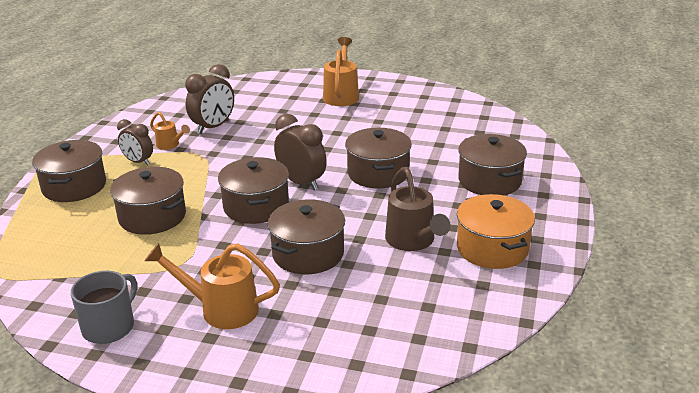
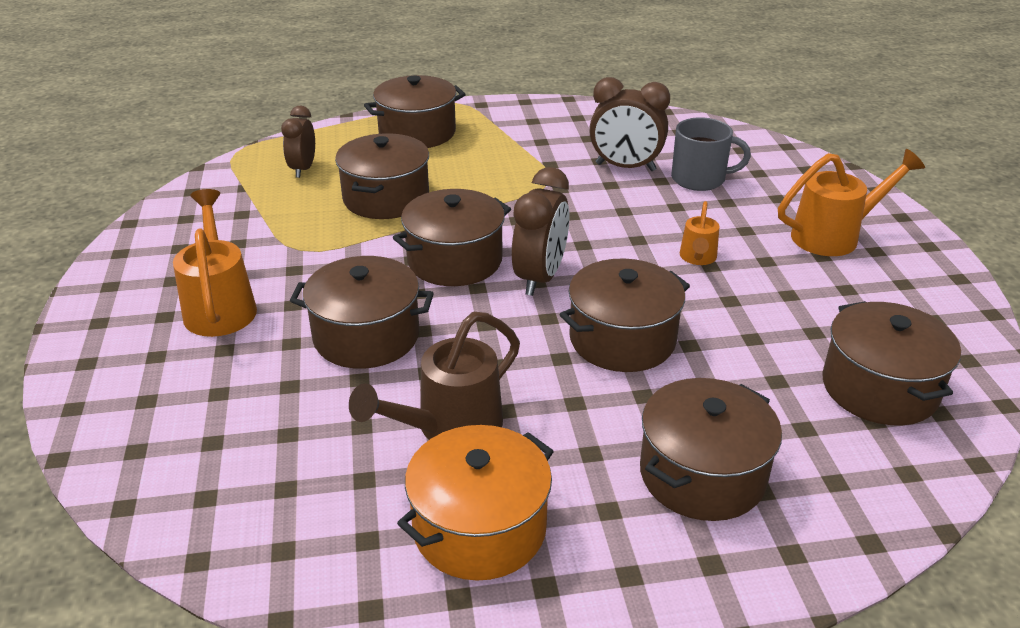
camera: 65 degrees right, 5 degrees up
(109, 326) = (167, 245): grey mug -> grey mug (700, 179)
(138, 162) = (497, 149): brown clock -> brown clock (303, 169)
(170, 145) = (553, 154): orange watering can -> orange watering can (697, 258)
(460, 123) = (879, 388): none -> brown pot

